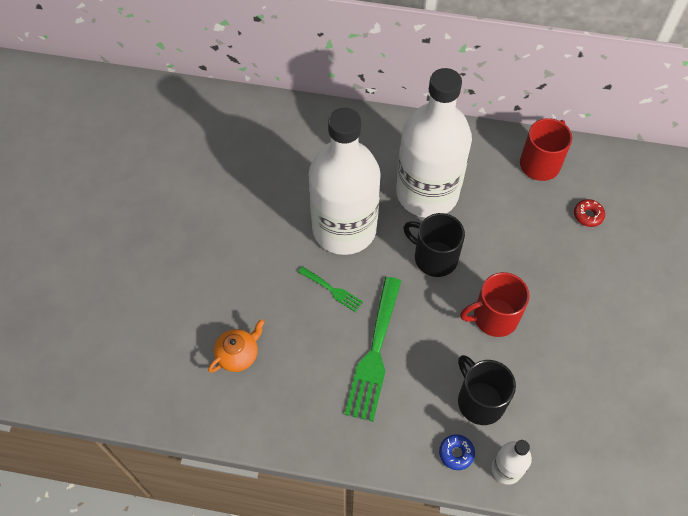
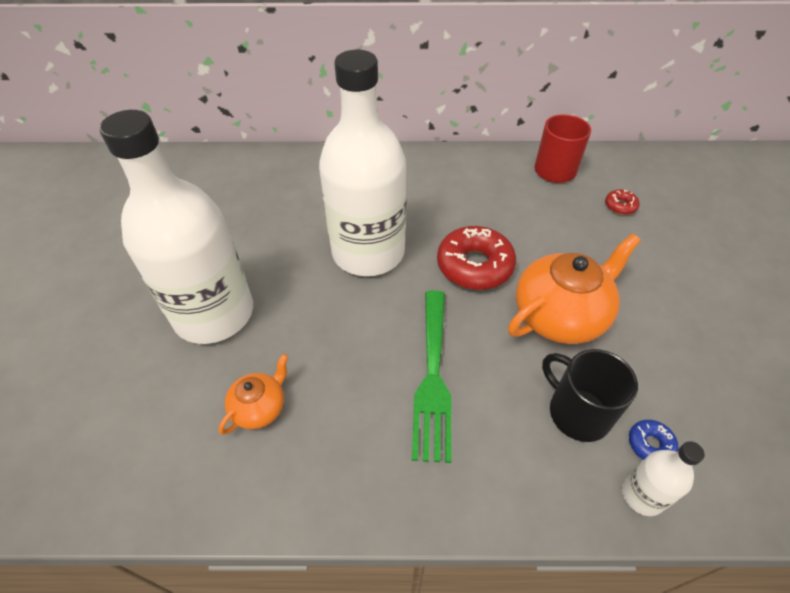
camera: 10 degrees left, 10 degrees down
(332, 290) = (367, 315): green fork -> none
(427, 193) = (450, 208): white bottle -> white bottle (214, 313)
(434, 257) = (474, 265): black mug -> red donut
(456, 453) = (570, 486): blue donut -> blue donut (650, 444)
(494, 317) = (560, 315): red mug -> orange teapot

